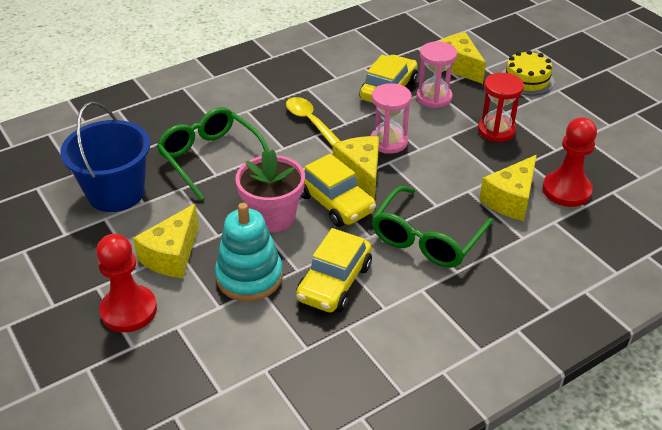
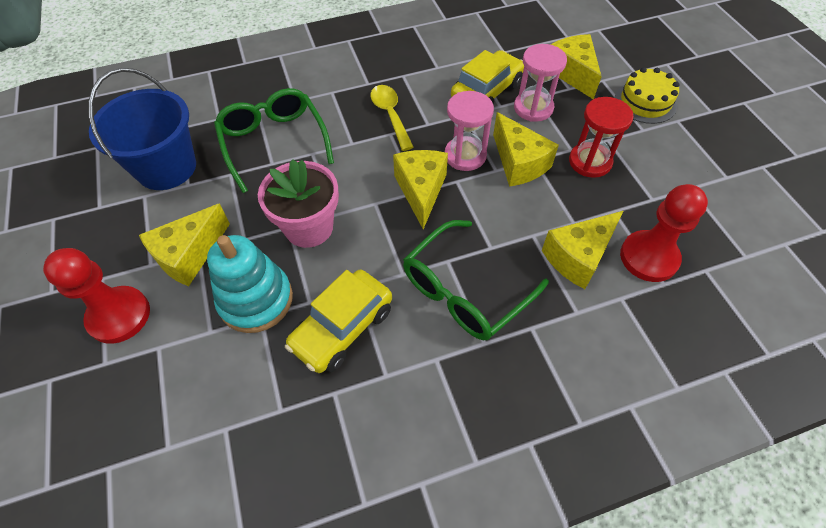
camera: 15 degrees right, 15 degrees up
(335, 203) = (380, 223): yellow car -> none
(437, 140) = (519, 163): none -> yellow cheese

